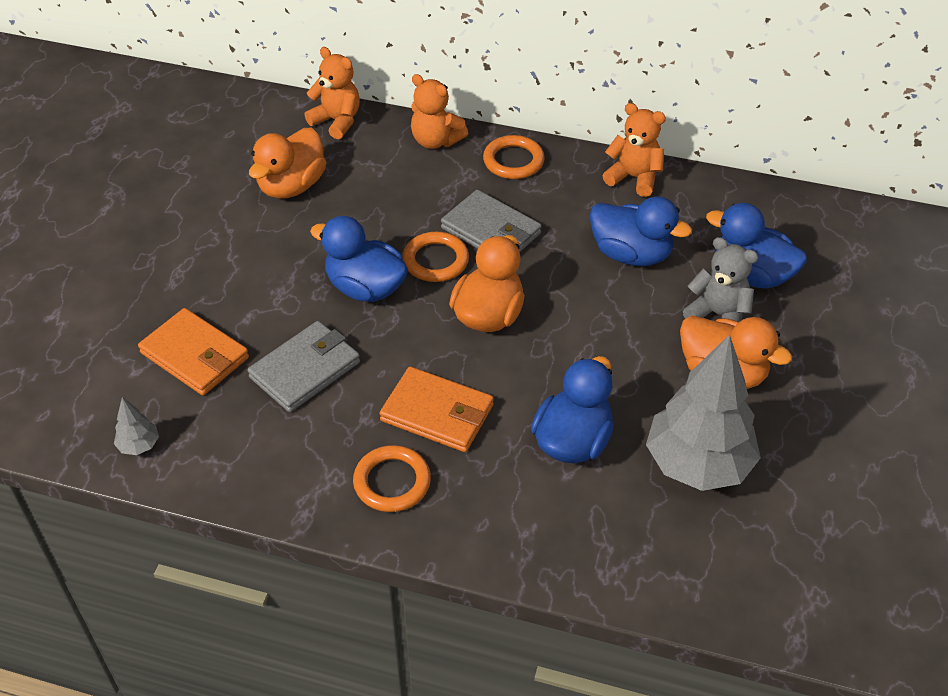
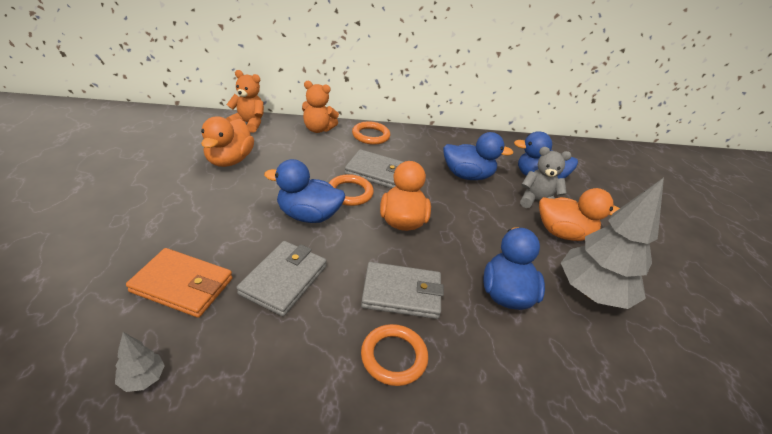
camera: 25 degrees left, 10 degrees down
(437, 413) = (401, 293): orange wallet -> grey wallet
(634, 178) = (443, 138): orange teddy bear -> none

